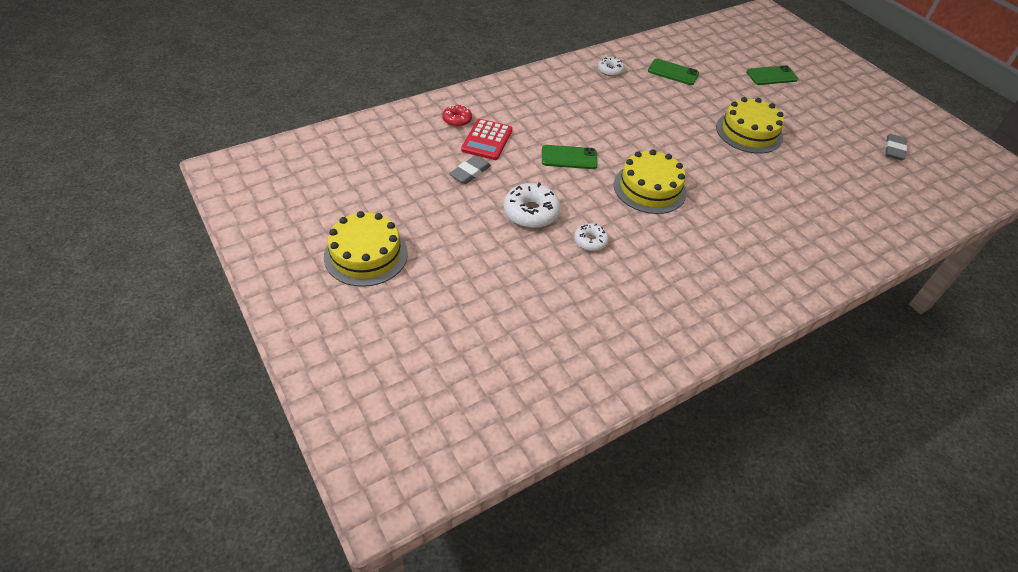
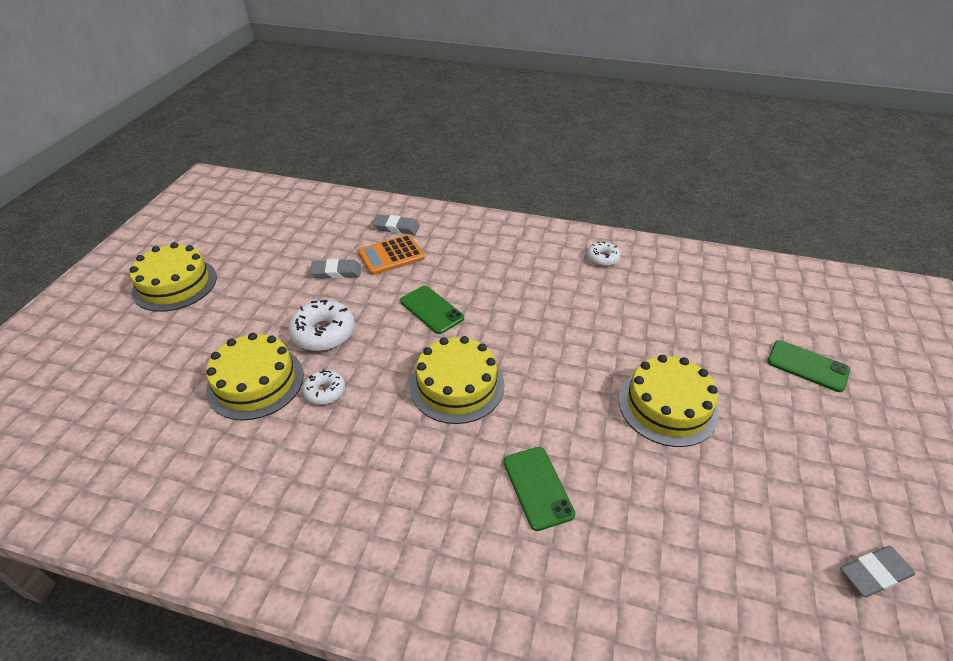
camera: 50 degrees right, 5 degrees down
(457, 120) = (396, 227): red donut -> grey eraser
(487, 140) = (391, 255): red calculator -> orange calculator
(543, 266) = (255, 382): none -> yellow cake
(673, 72) = (673, 295): green phone -> green phone (537, 487)

